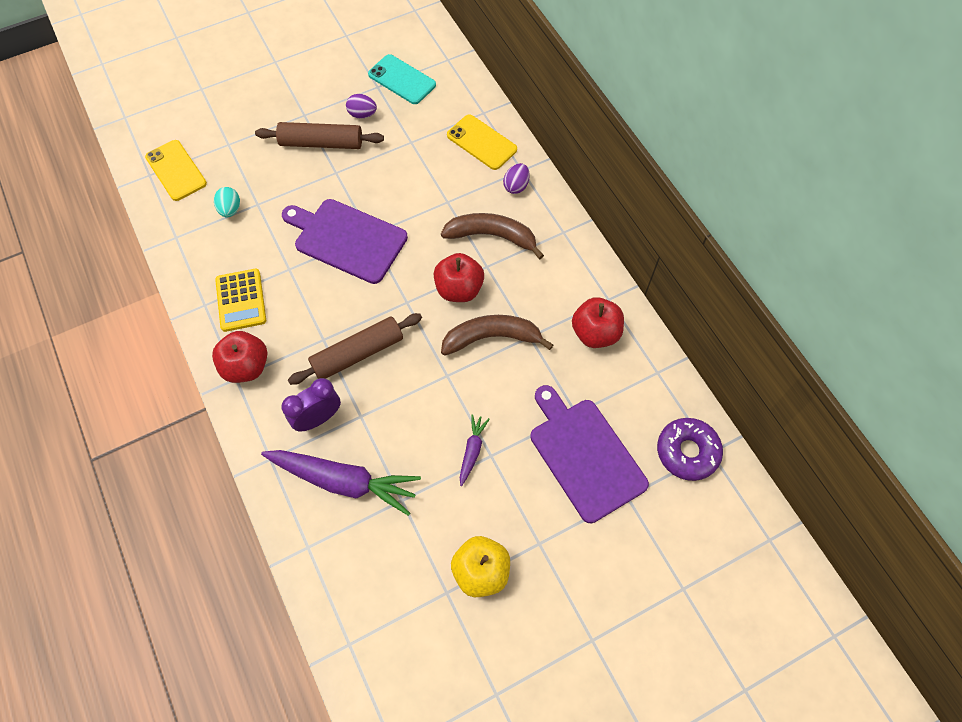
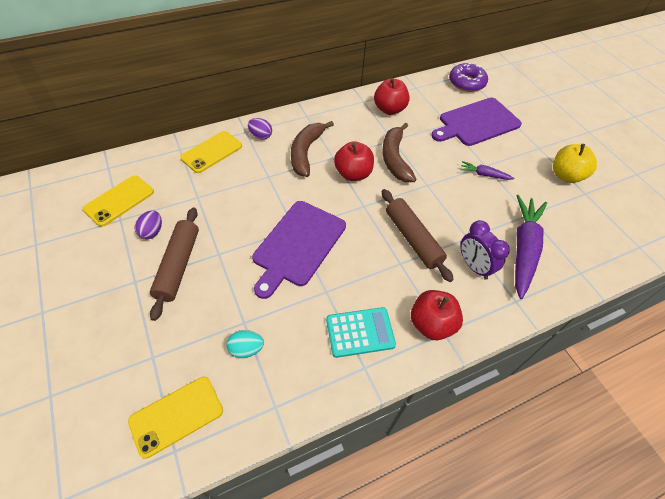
camera: 90 degrees left, 10 degrees down
(241, 300) = (360, 332): yellow calculator -> turquoise calculator
(402, 79) = (119, 200): turquoise phone -> yellow phone

